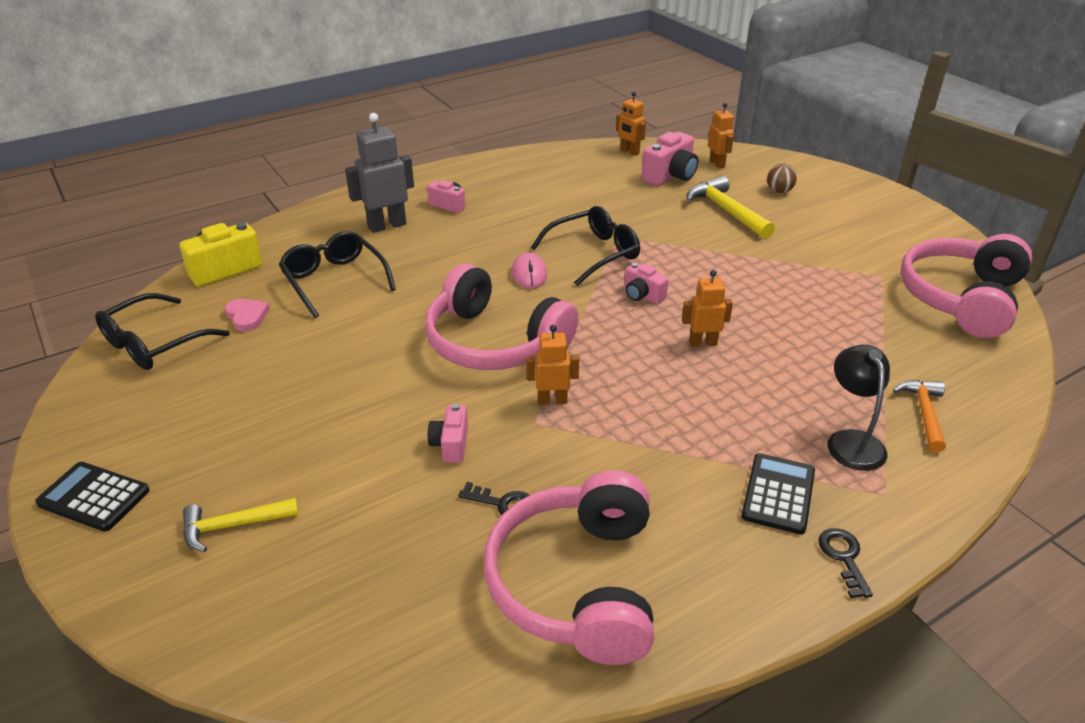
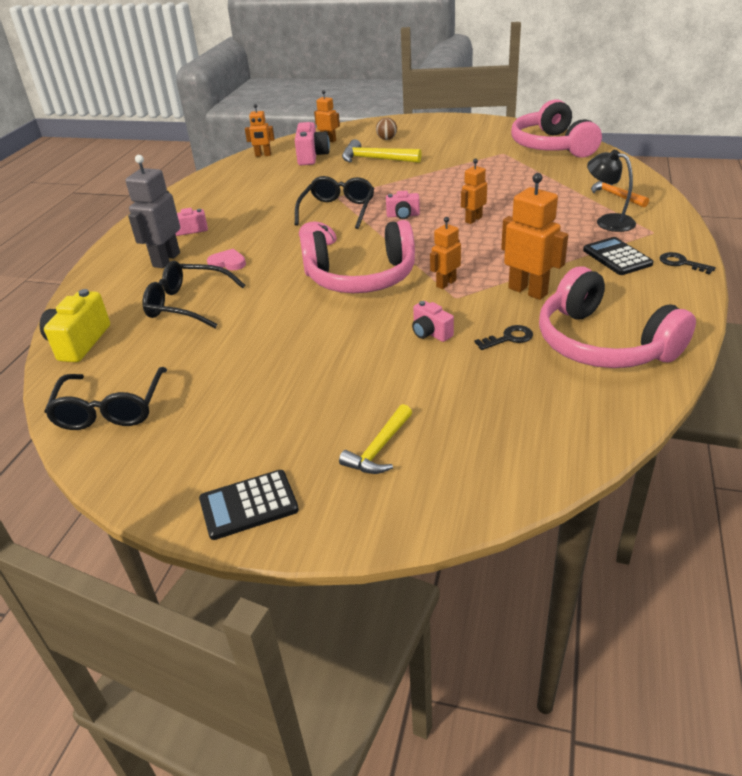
camera: 40 degrees left, 0 degrees up
(247, 317) = (158, 355): pink heart -> pink heart (228, 263)
(612, 465) = (528, 291): none -> orange robot

